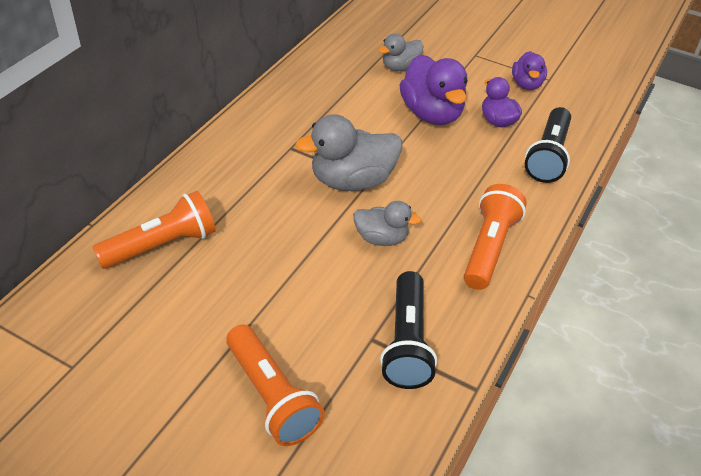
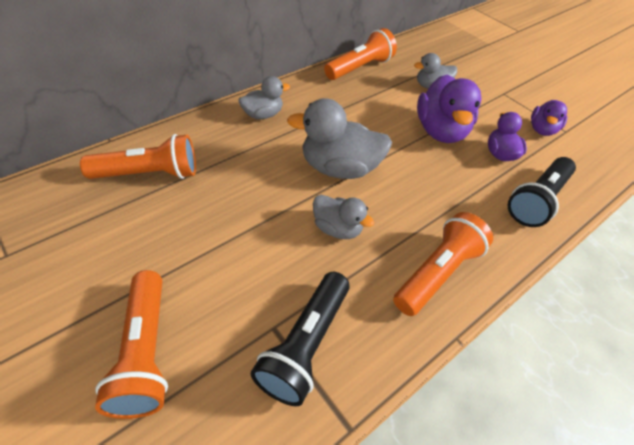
camera: 20 degrees right, 5 degrees up
(241, 148) = (263, 115): none -> grey duck
(314, 66) = (359, 68): none -> orange flashlight

